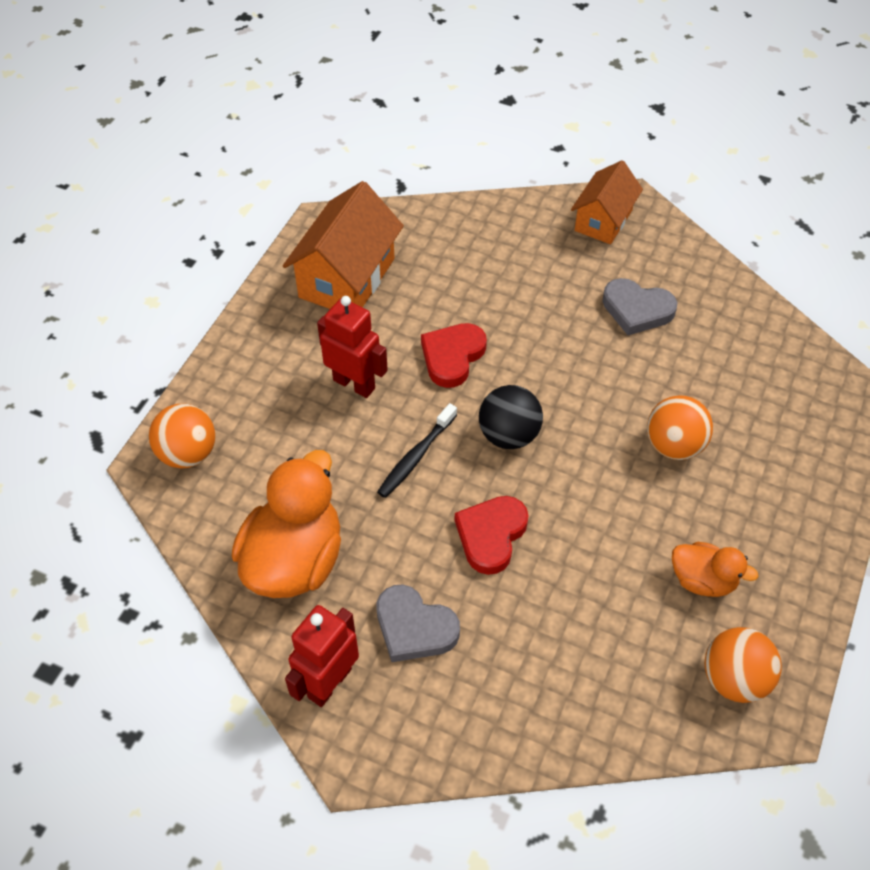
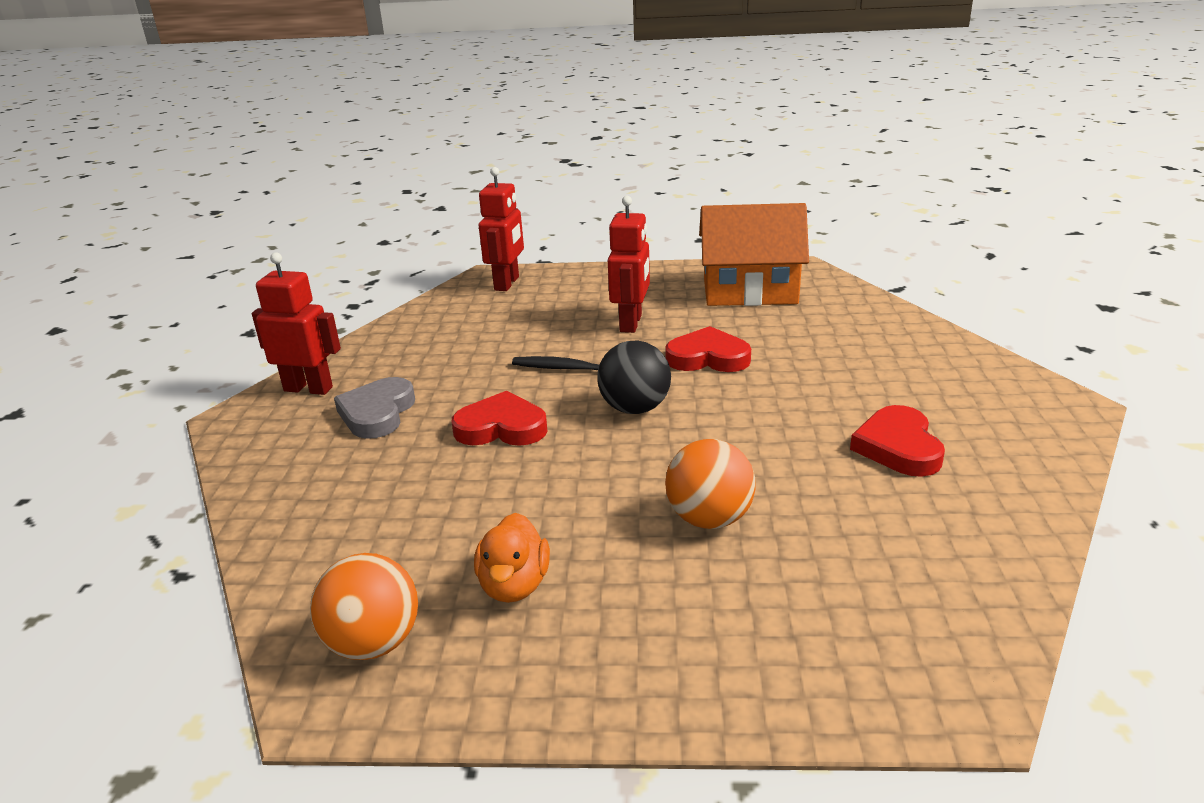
camera: 70 degrees right, 25 degrees down
(188, 453) = (507, 283): orange ball -> red robot
(294, 560) = (426, 345): orange duck -> none
(603, 220) = (1010, 395): orange house -> none
(637, 310) = (898, 447): grey heart -> red heart

